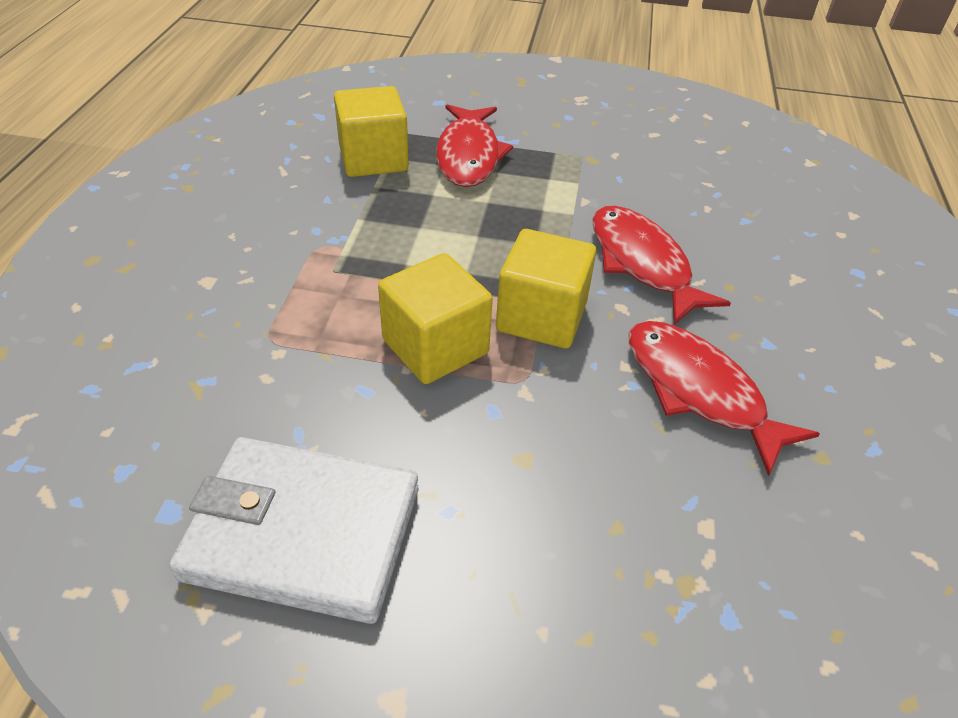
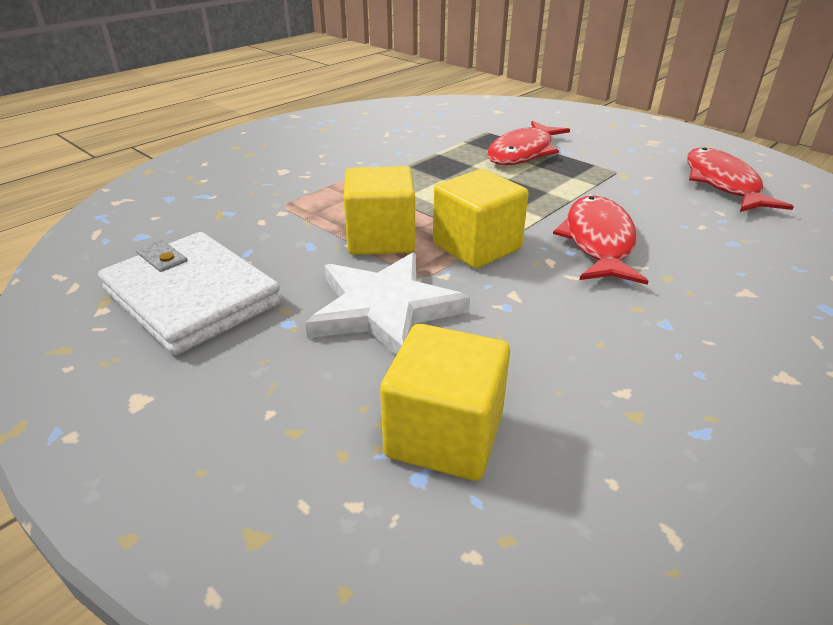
camera: 35 degrees right, 10 degrees down
(373, 159) = (452, 140): yellow cube -> yellow cube (444, 434)
(528, 443) = (384, 309): none -> white star
(699, 391) = (560, 329): red fish -> red fish (722, 184)

